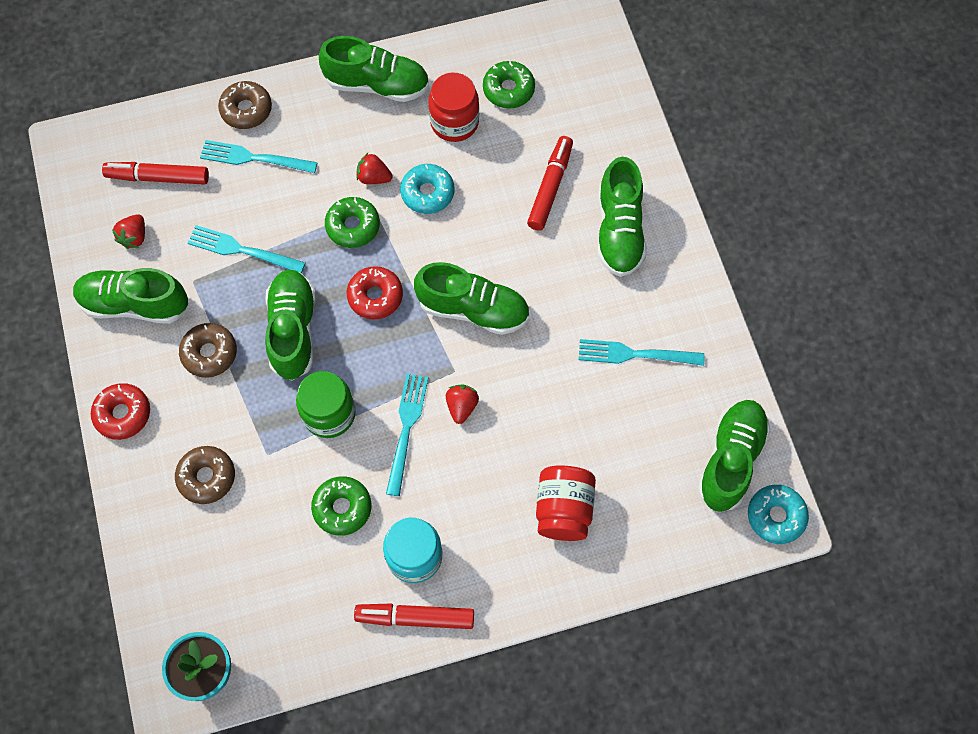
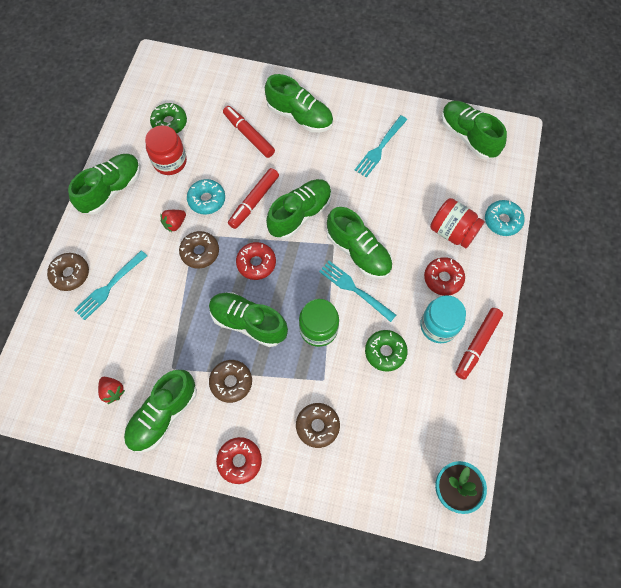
camera: 60 degrees left, 0 degrees up
(158, 177) = (79, 354): red marker -> red marker (254, 201)
(242, 250) = (171, 326): turquoise fork -> none
(353, 226) = (200, 252): green donut -> brown donut
(461, 406) = (358, 252): red strawberry -> green shoe
(485, 530) = (443, 278): none -> red donut
(775, 516) = (511, 133): turquoise donut -> turquoise donut (502, 221)

